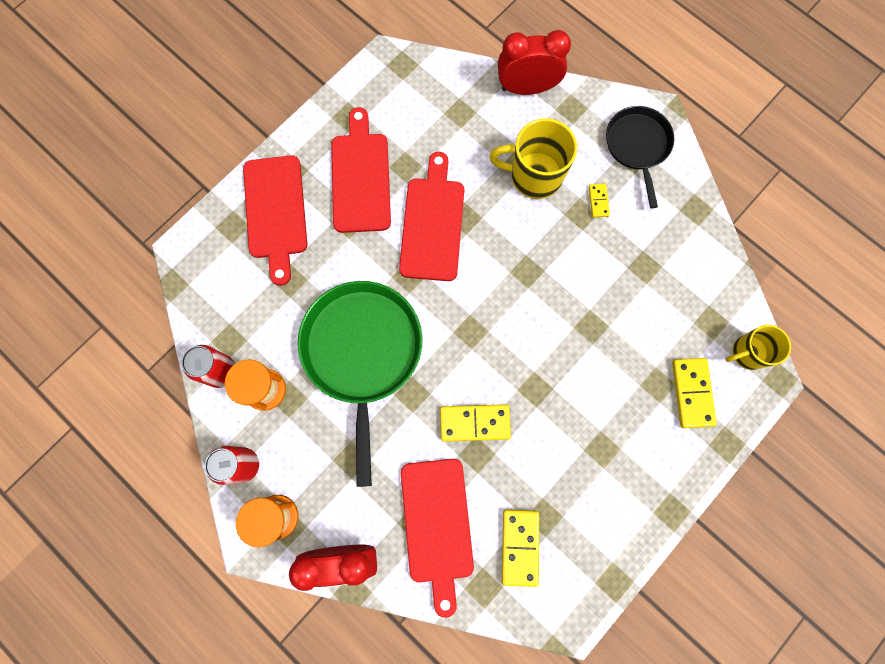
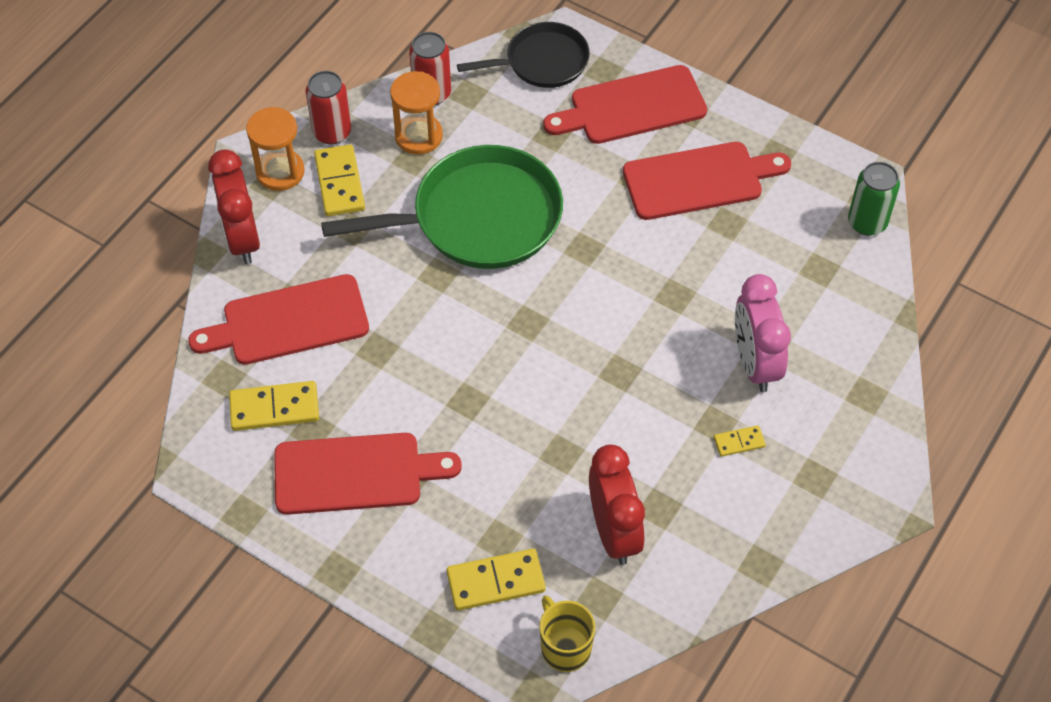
camera: 80 degrees right, 20 degrees down
(424, 70) = (867, 222): none -> green can
(433, 224) = (658, 262): red cutting board -> red cutting board (355, 474)
(475, 423) = (415, 342): yellow domino -> yellow domino (340, 183)
(527, 88) = (880, 339): red clock -> red clock (614, 532)
(534, 175) = (754, 363): yellow mug -> pink clock
(637, 146) = (835, 481): black pan -> black pan (542, 61)

